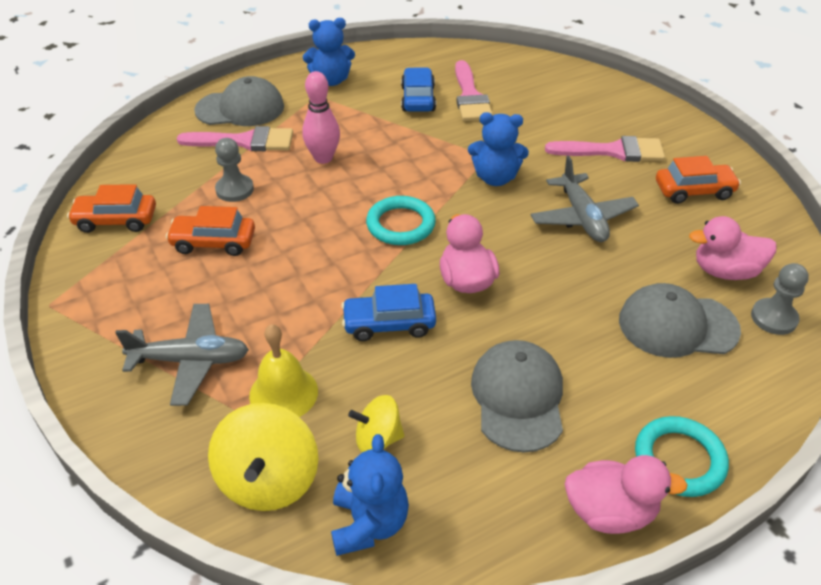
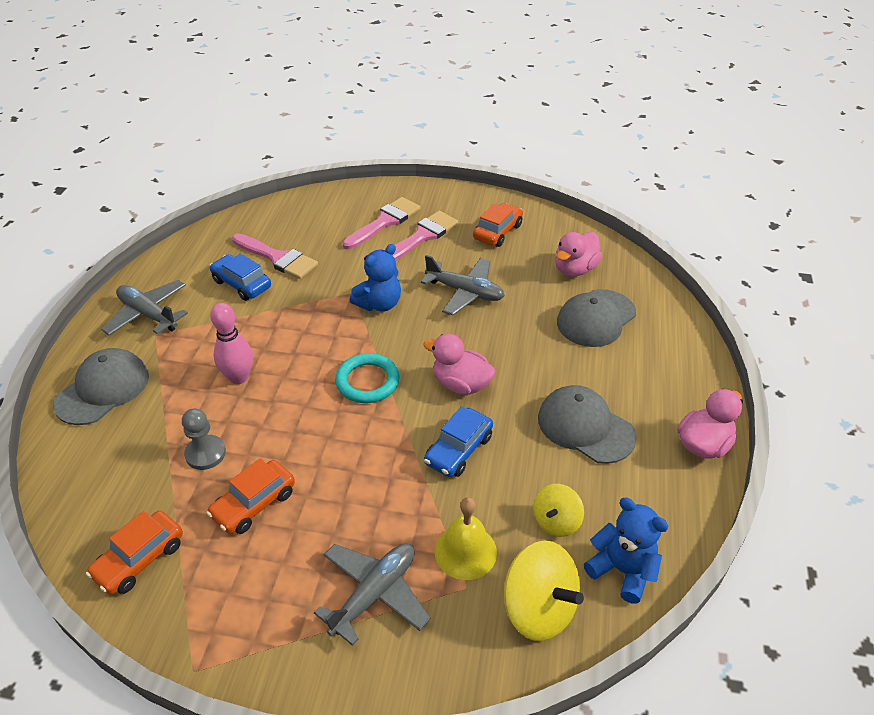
camera: 50 degrees left, 0 degrees up
(245, 141) = (152, 412): pink brush -> pink brush (385, 222)
(331, 80) = (148, 314): blue teddy bear -> grey plane
(679, 459) = (691, 389): turquoise ring -> none
(774, 318) = (627, 278): grey pawn -> none

